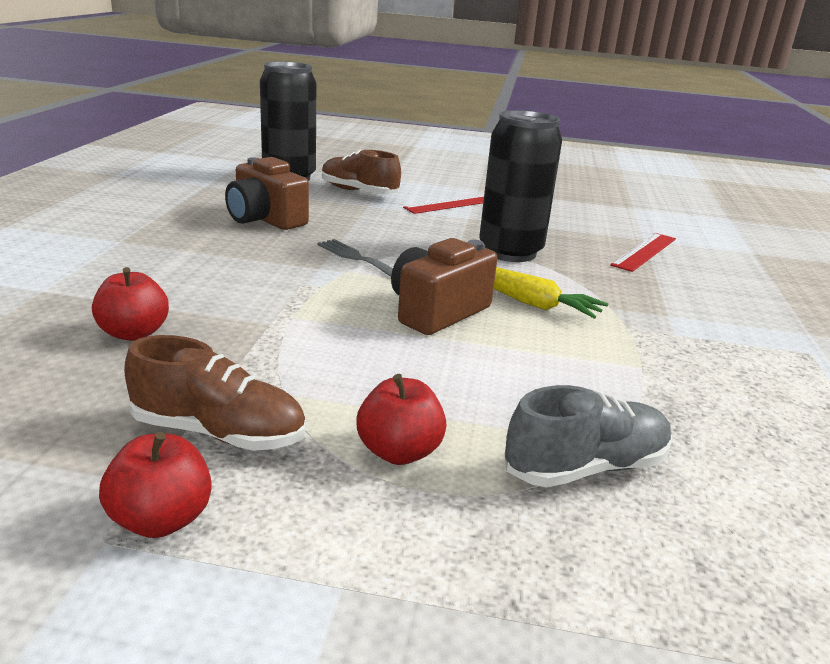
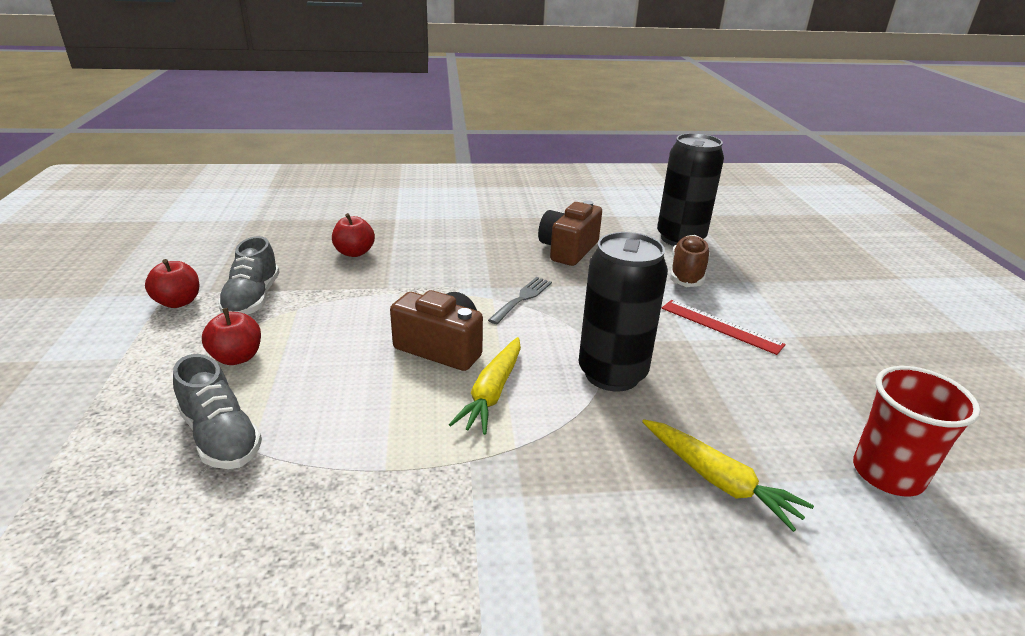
camera: 75 degrees right, 5 degrees up
(219, 432) = (252, 299): brown shoe -> grey shoe
(634, 212) = (887, 473): none -> red cup
(644, 251) = (718, 480): red ruler -> yellow carrot

